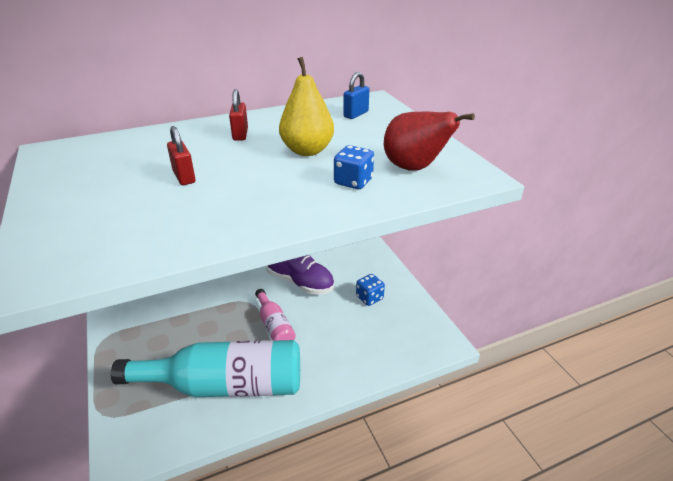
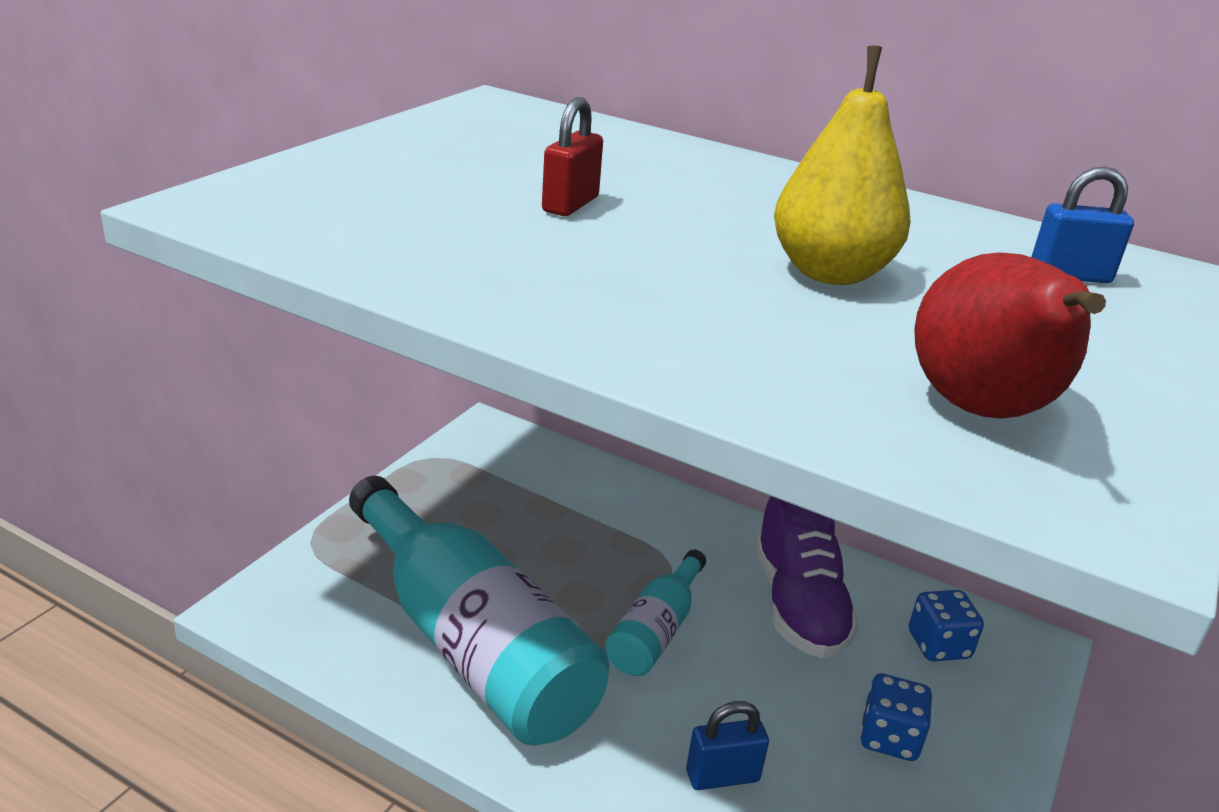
camera: 50 degrees right, 5 degrees down
(240, 134) = (773, 199): red padlock -> none
(274, 326) = (655, 631): pink bottle -> turquoise bottle
(349, 348) = (722, 776): none -> blue padlock
(353, 182) = (802, 354): blue dice -> blue dice (938, 645)

